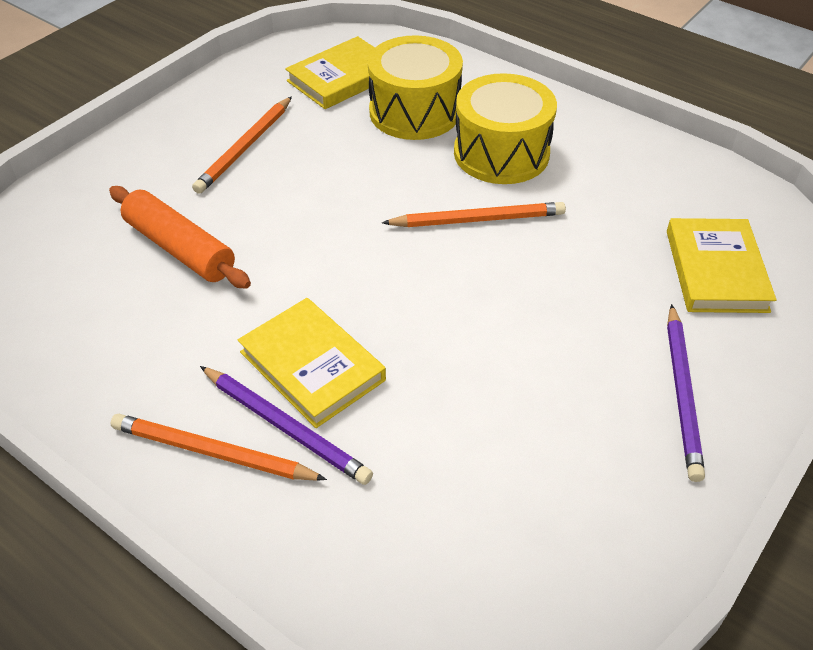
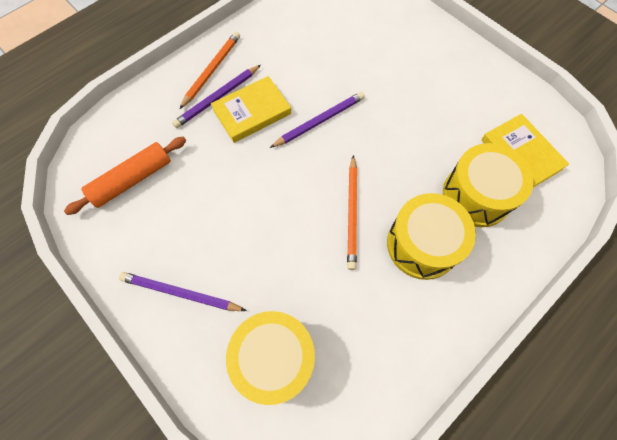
camera: 100 degrees right, 20 degrees up
(180, 248) = (350, 60): orange rolling pin -> orange rolling pin (132, 180)
(245, 147) = (439, 93): orange pencil -> none
(319, 273) = (319, 121): none -> purple pencil
(716, 270) = (274, 359): yellow book -> yellow drum

